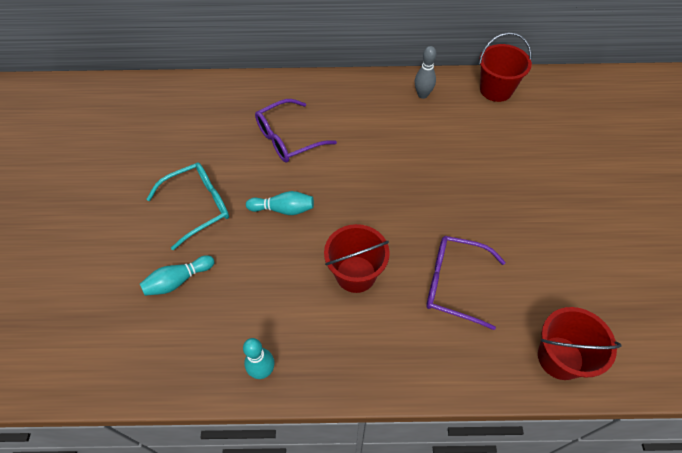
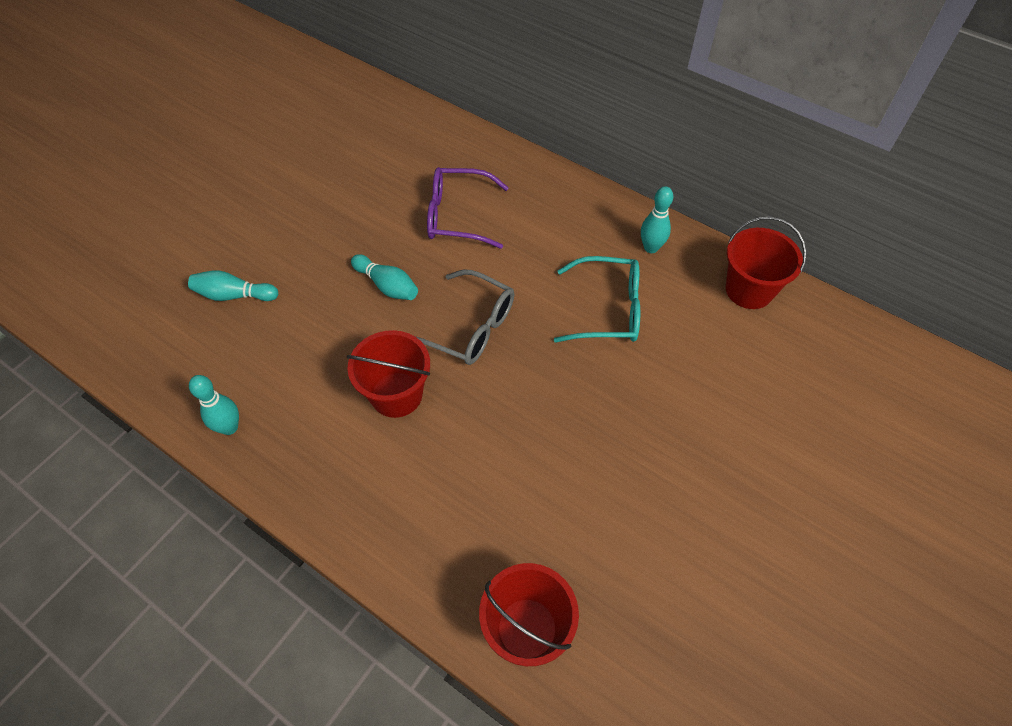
camera: 35 degrees right, 0 degrees up
(198, 206) = (312, 235): turquoise glasses -> turquoise glasses (608, 309)
(362, 204) = (470, 327): none -> grey glasses
(422, 95) = (651, 248): grey bowling pin -> turquoise bowling pin
(454, 284) = (487, 471): purple glasses -> none

